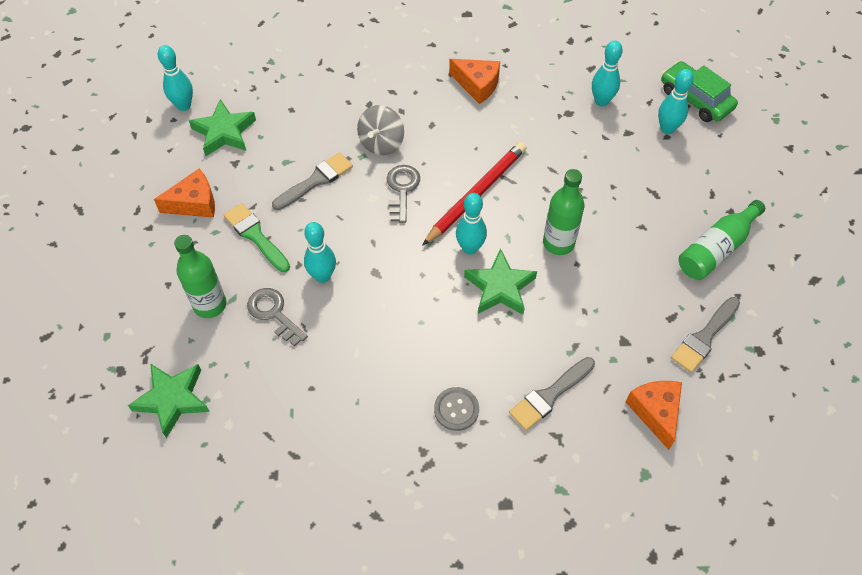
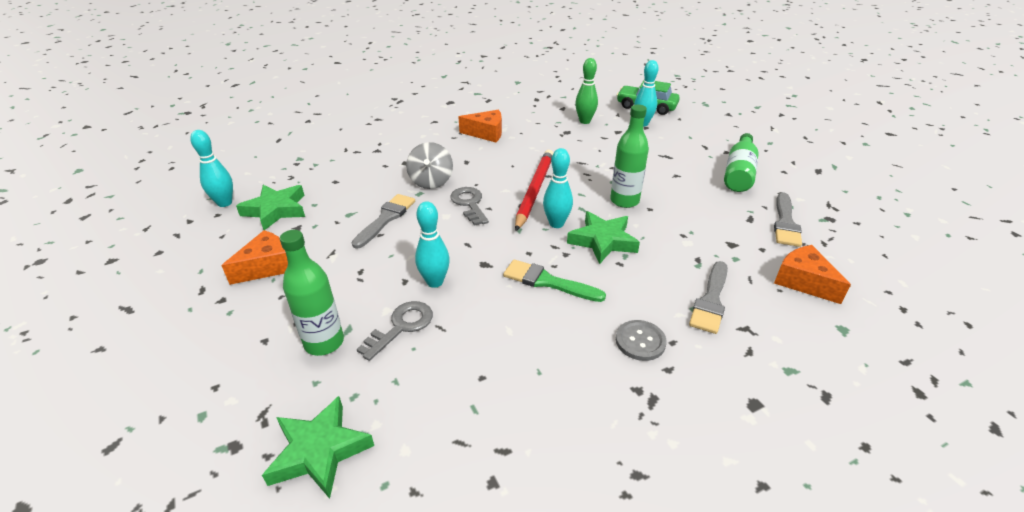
camera: 25 degrees left, 20 degrees down
(255, 236) = (347, 272): green brush -> green brush (547, 282)
(274, 313) = (401, 327): grey key -> grey key turned 105 degrees clockwise
(601, 101) = (585, 121): turquoise bowling pin -> green bowling pin

